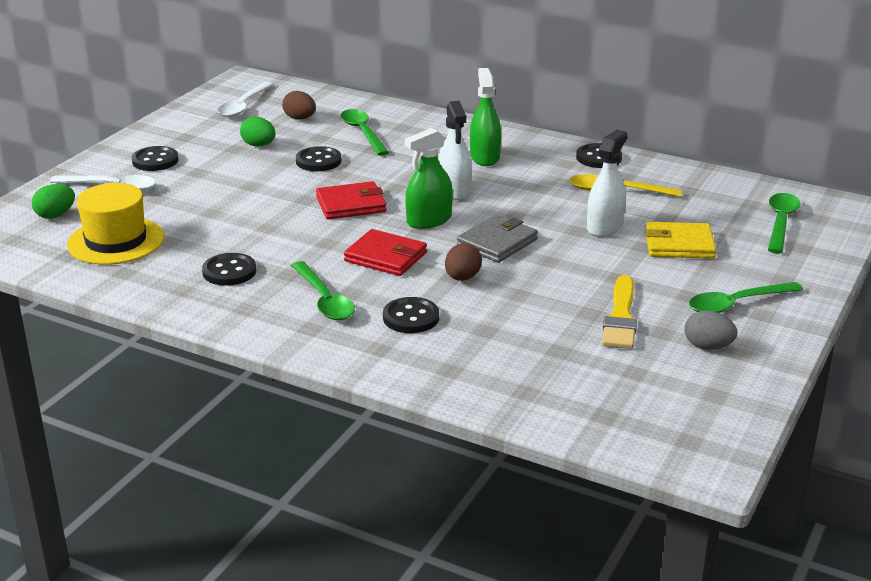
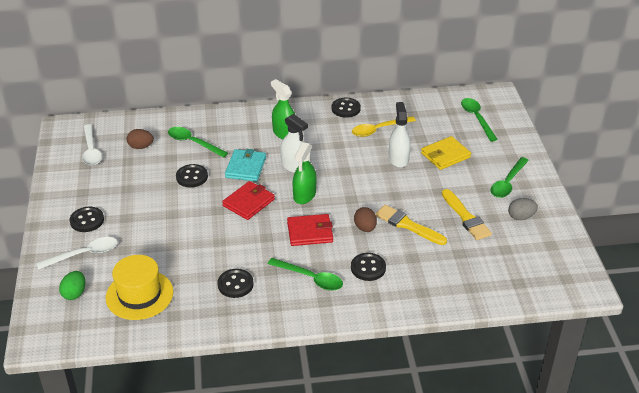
camera: 35 degrees left, 10 degrees up
(258, 145) = (140, 179): green egg -> none
(393, 173) = (246, 167): none -> turquoise wallet
(497, 243) = (357, 195): grey wallet -> none
(524, 295) = (407, 225): none -> yellow brush

